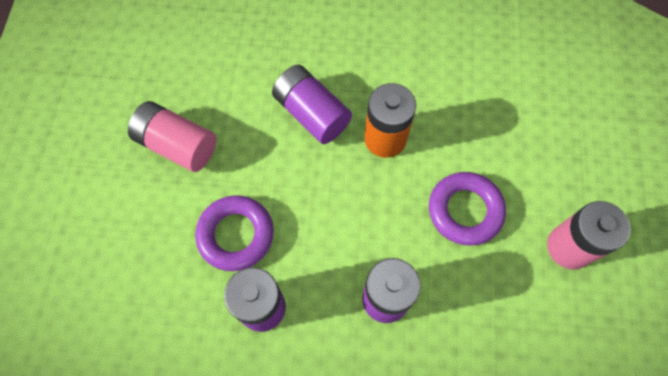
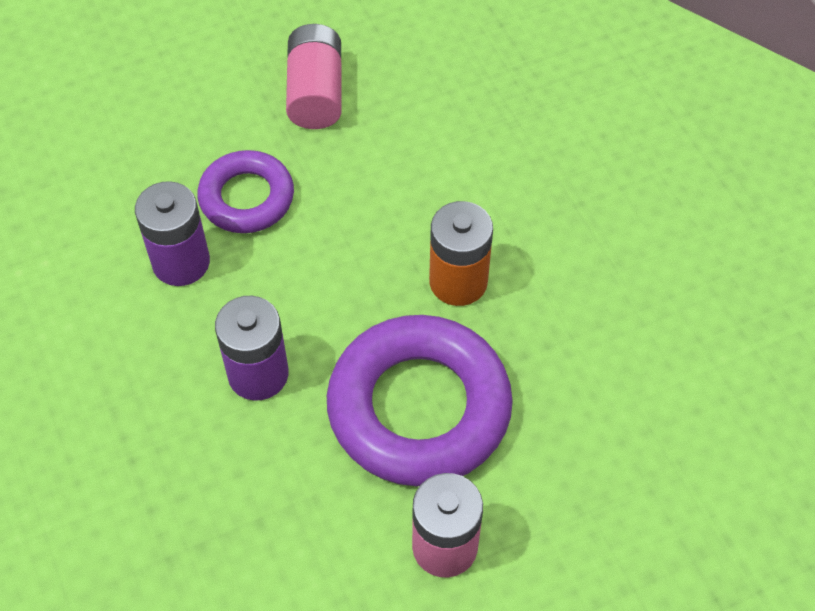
camera: 60 degrees right, 10 degrees down
(312, 114) = (439, 194): purple battery -> none
(465, 211) = (419, 408): purple ring -> purple ring, size x1.74

